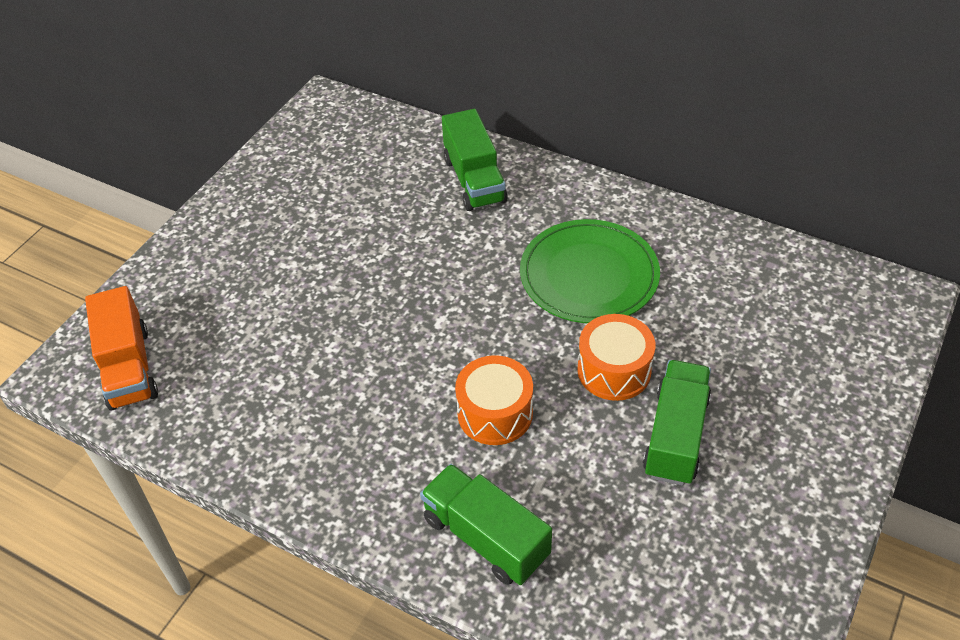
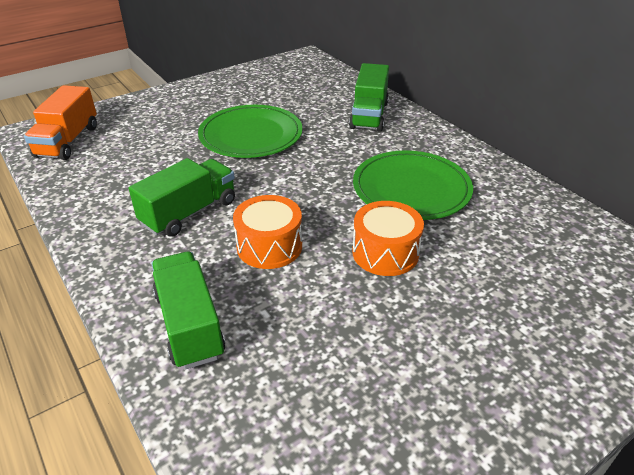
camera: 25 degrees right, 10 degrees down
(356, 266) = (251, 135): none -> green plate
(675, 436) = (404, 317): green truck -> green truck (189, 212)

